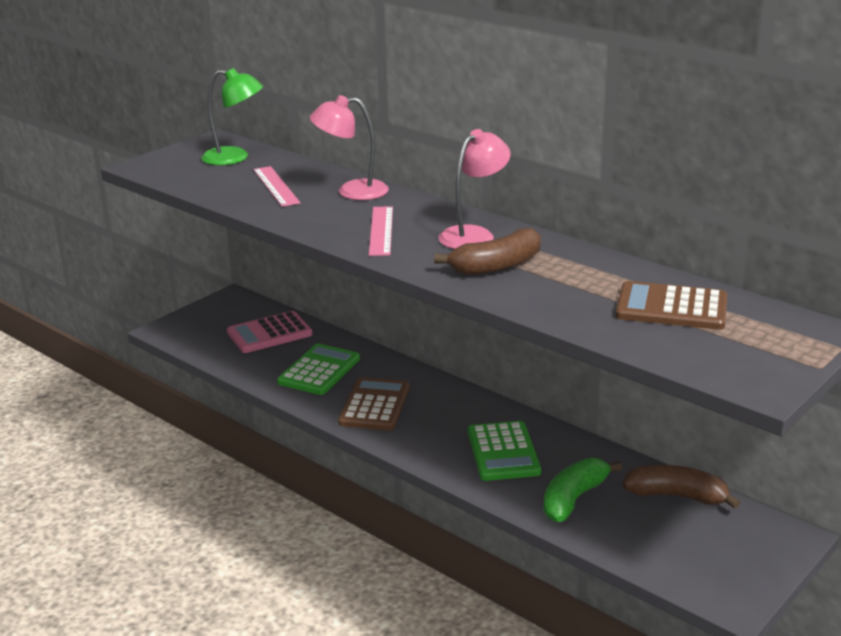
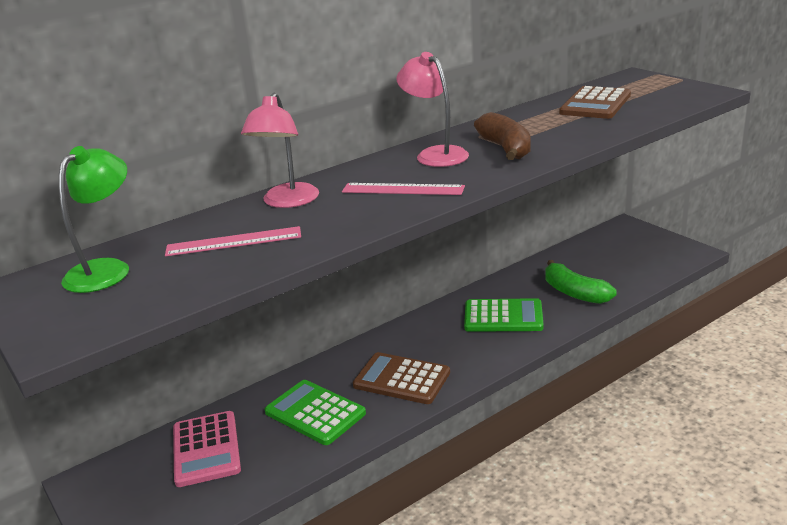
camera: 75 degrees left, 0 degrees up
(676, 496) = (576, 254): brown banana -> none

